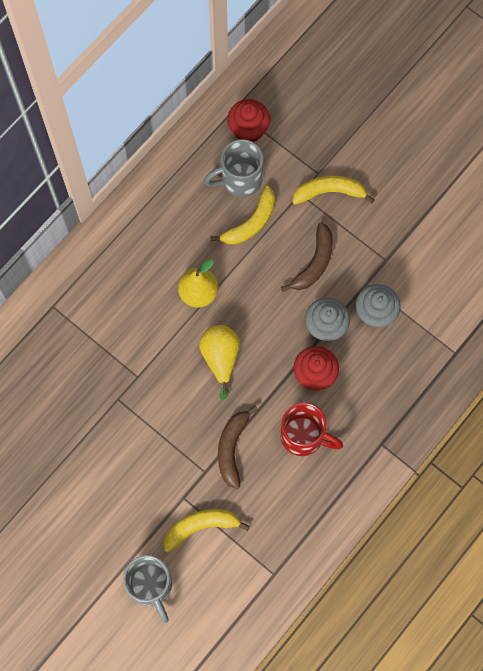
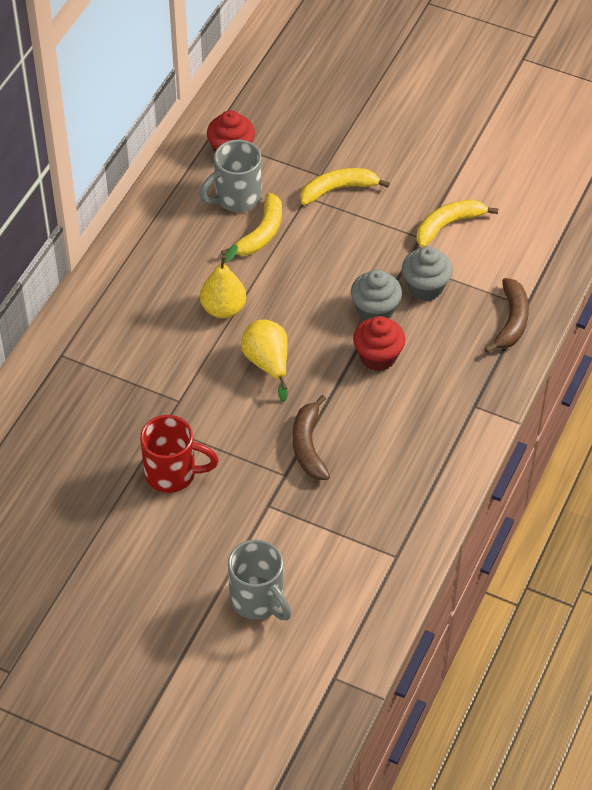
camera: 15 degrees left, 20 degrees down
(200, 527) = (297, 529): yellow banana -> yellow banana (448, 225)
(304, 436) = (385, 417): red mug -> red mug (173, 473)
(314, 263) = (343, 255): brown banana -> brown banana (511, 321)

